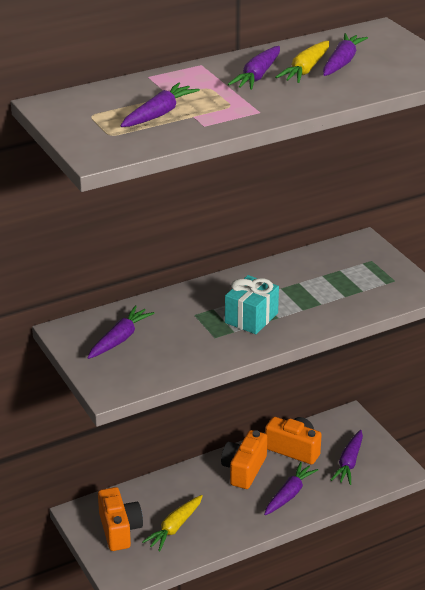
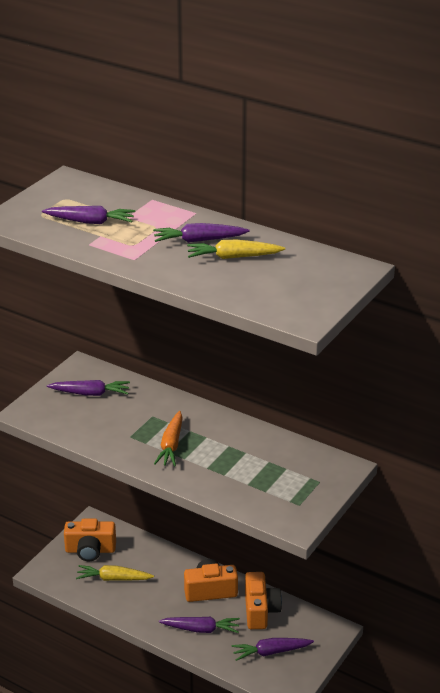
camera: 60 degrees right, 0 degrees up
(119, 529) = (90, 550): orange camera -> orange camera turned 45 degrees clockwise
(251, 318) = (171, 445): turquoise gift -> orange carrot
(342, 62) = (266, 269): purple carrot -> none

